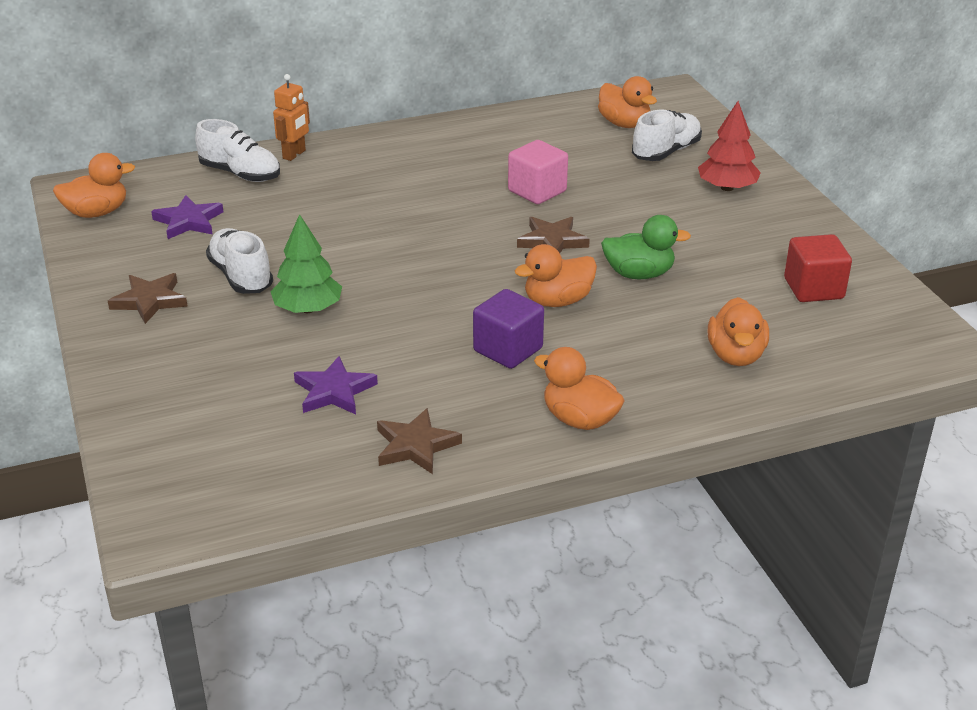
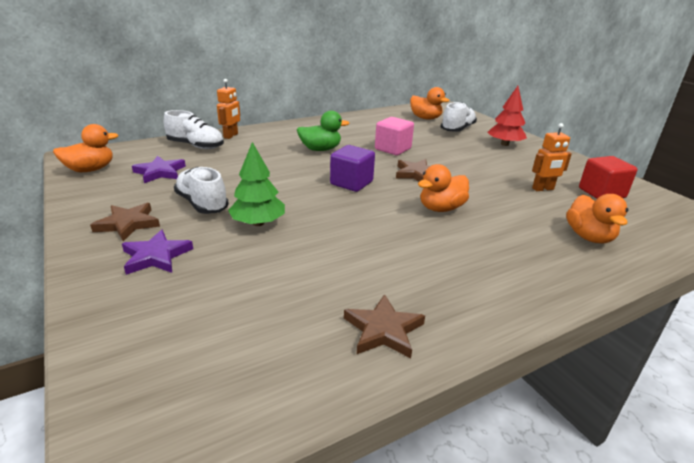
camera: 10 degrees left, 5 degrees down
(334, 391) = (294, 285): purple star -> purple star (156, 256)
(508, 350) = (423, 243): purple cube -> purple cube (351, 183)
(579, 419) = (510, 294): orange duck -> none
(639, 274) = (485, 190): green duck -> green duck (320, 149)
(728, 277) = (543, 189): none -> orange robot

